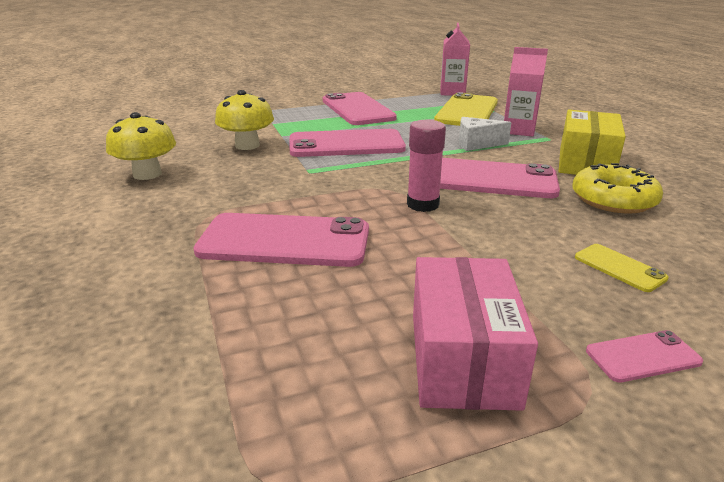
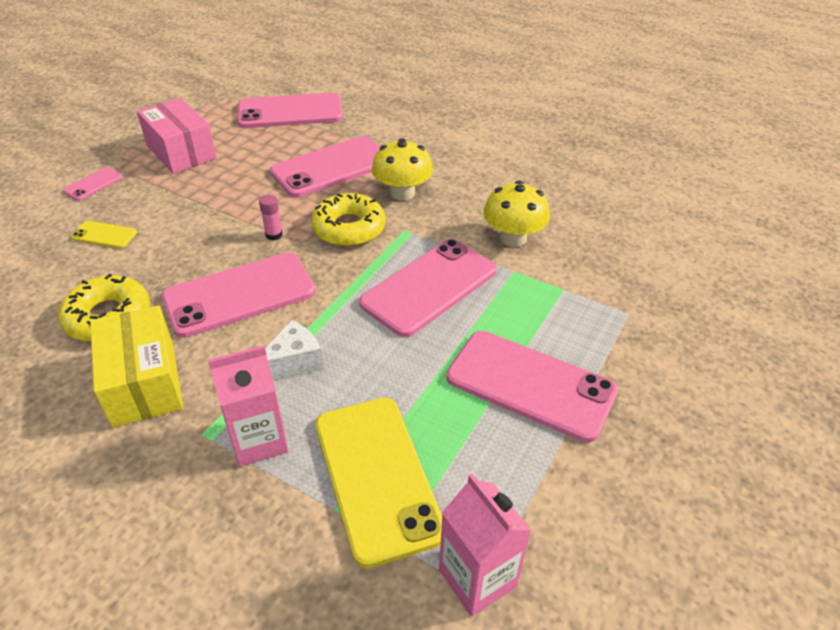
camera: 140 degrees right, 15 degrees up
(147, 174) = (513, 172): yellow mushroom -> yellow mushroom (402, 193)
(199, 361) = (290, 112): none -> pink phone
(350, 187) = (349, 228): none -> yellow donut
(423, 204) = (274, 235): pink glue stick -> pink glue stick, size x0.59

